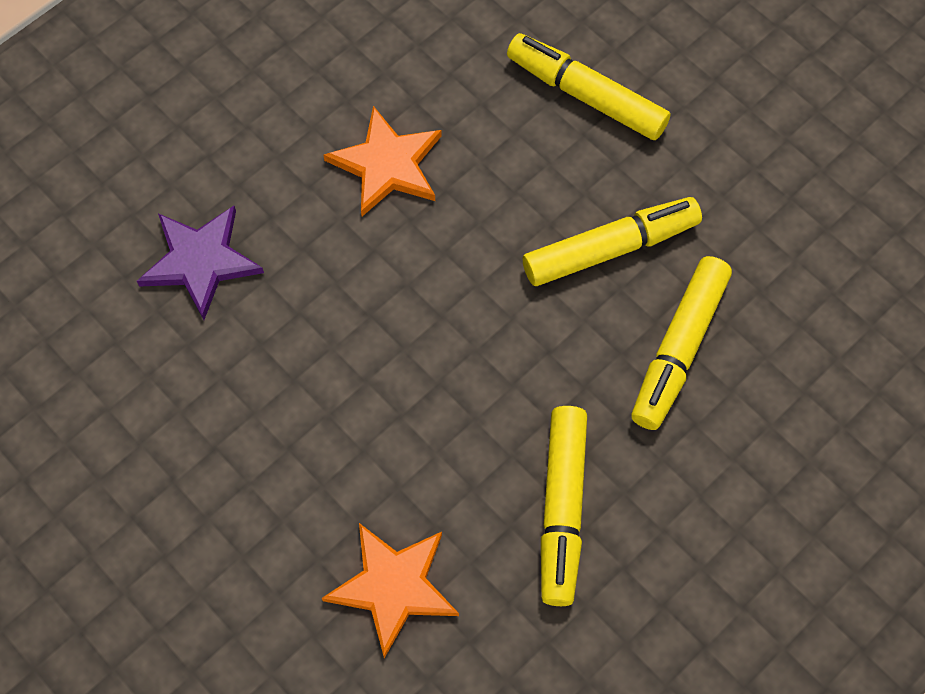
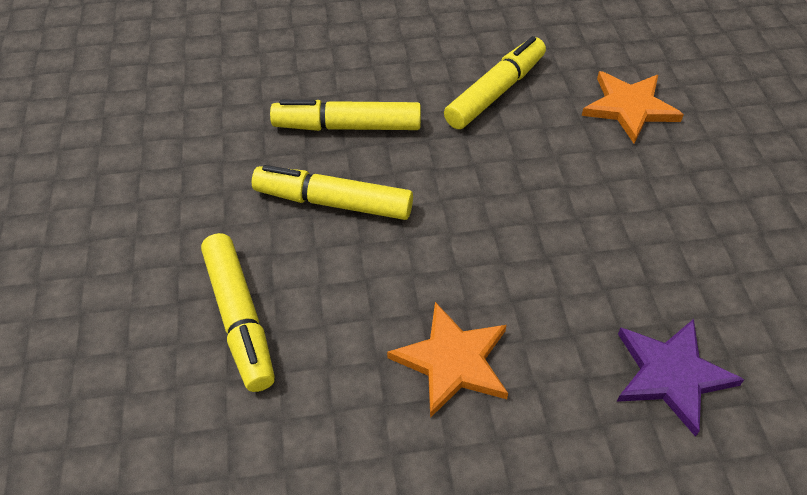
camera: 145 degrees left, 15 degrees down
(679, 348) = (347, 126): yellow marker -> yellow marker turned 150 degrees counterclockwise

